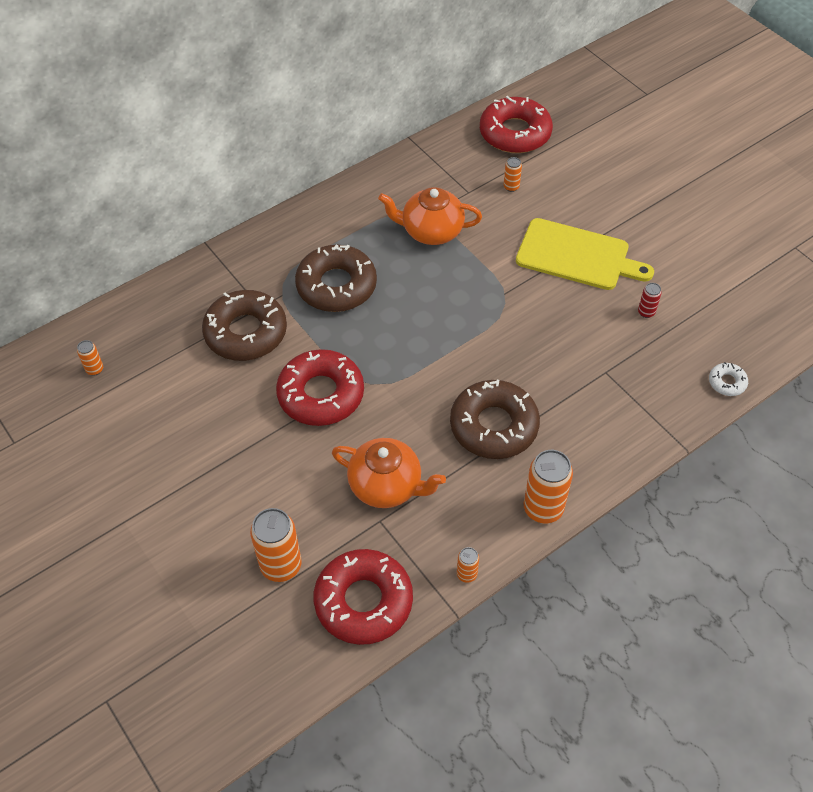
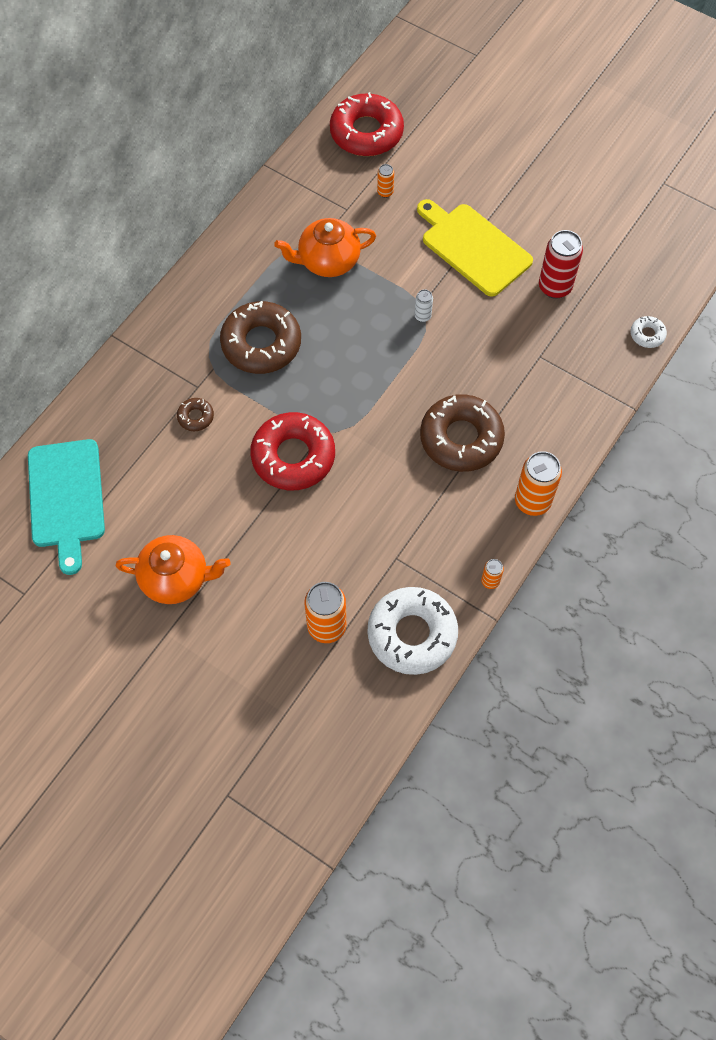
camera: 20 degrees left, 10 degrees up
(95, 369) = (66, 498): orange can -> turquoise cutting board
(246, 332) = (195, 417): brown donut -> brown donut, size x0.44
(363, 601) = (412, 634): red donut -> white donut
(386, 486) = (389, 524): orange teapot -> orange teapot (176, 578)
(502, 303) = (422, 316): none -> white can
(577, 256) = (473, 247): yellow cutting board -> yellow cutting board turned 135 degrees counterclockwise
(646, 312) = (555, 287): red can -> red can, size x2.03

